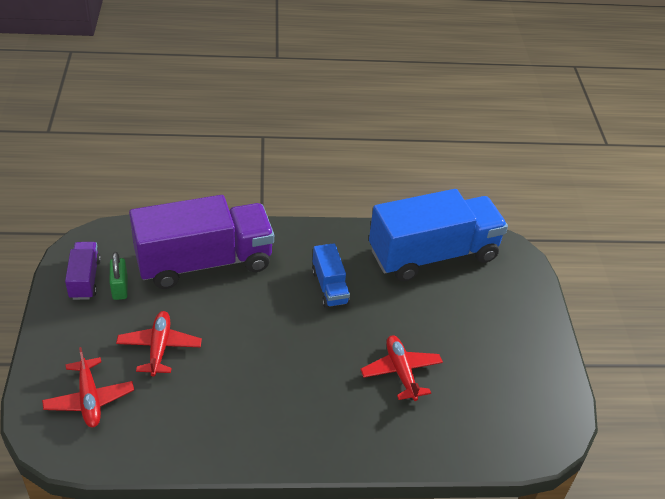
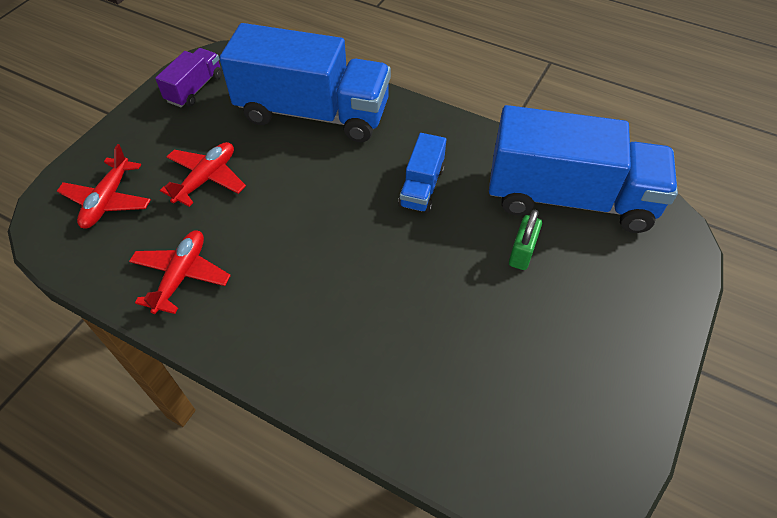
camera: 35 degrees right, 10 degrees up
(120, 288) = (218, 108): green padlock -> green padlock (522, 253)
(204, 262) = (313, 113): purple truck -> blue truck
(401, 372) = (433, 316): red plane -> red plane (181, 276)

